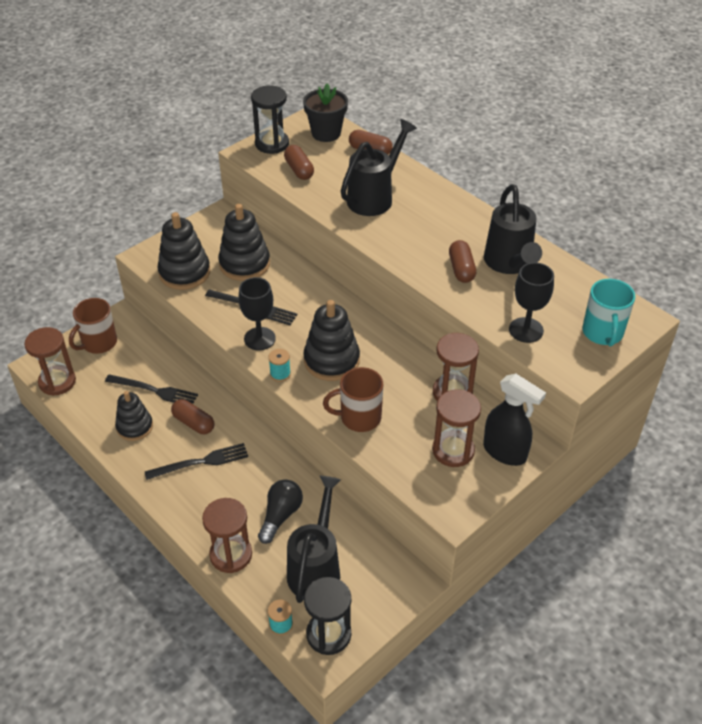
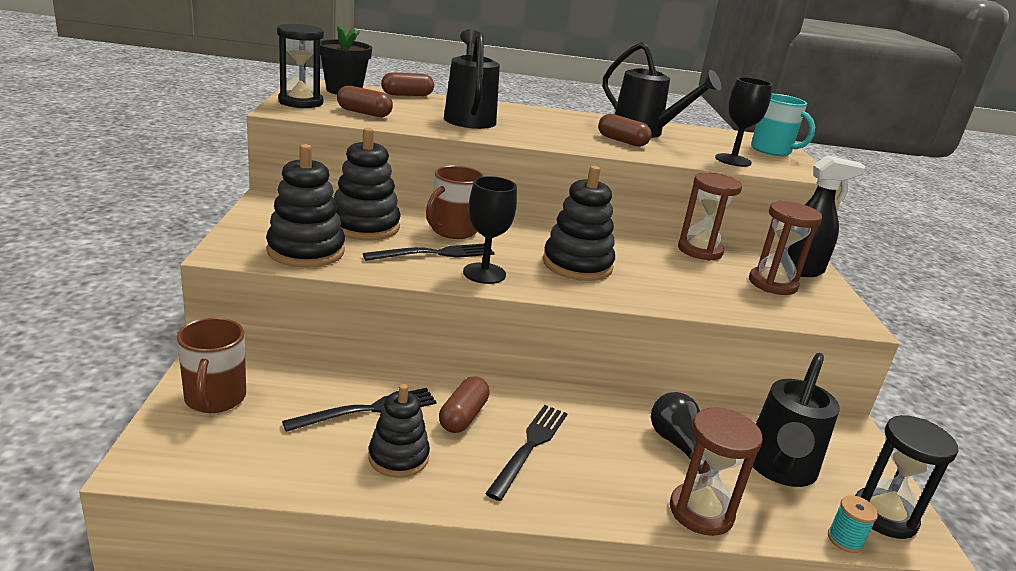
camera: 50 degrees left, 20 degrees down
(57, 382) = (208, 467): brown hourglass -> none
(193, 423) = (463, 416): brown capsule -> brown capsule turned 60 degrees counterclockwise
(280, 374) = (553, 291): turquoise spool -> none
(316, 568) = (779, 468): black watering can -> black watering can turned 120 degrees counterclockwise
(359, 417) = (674, 293): brown mug -> brown mug (452, 231)

